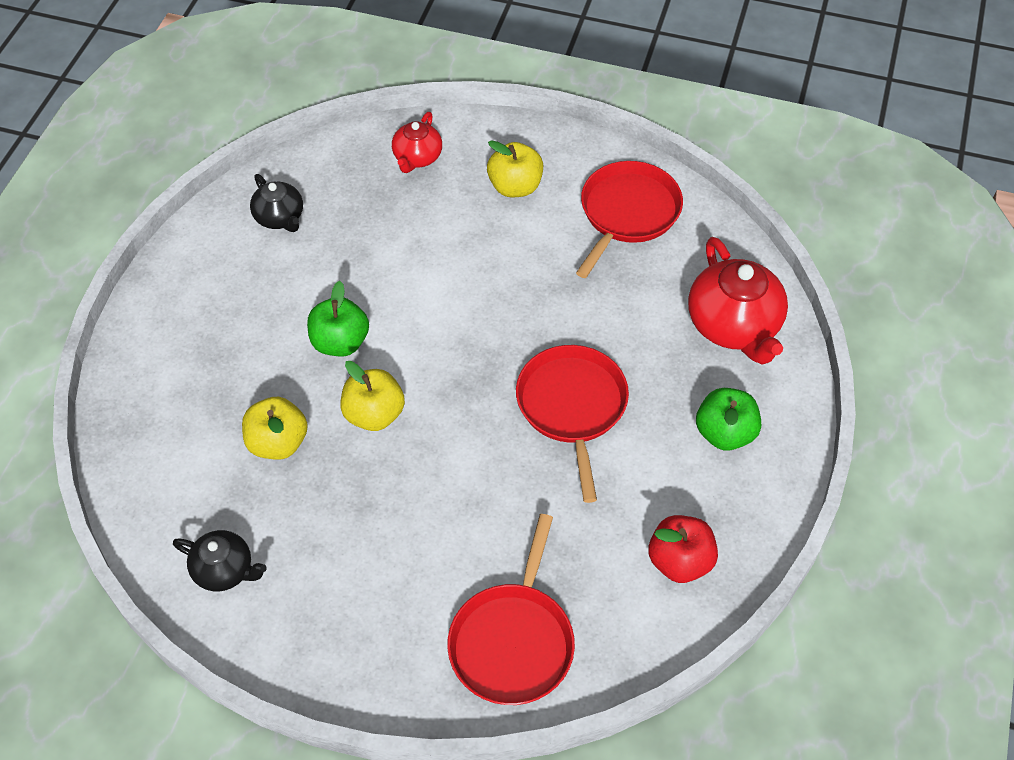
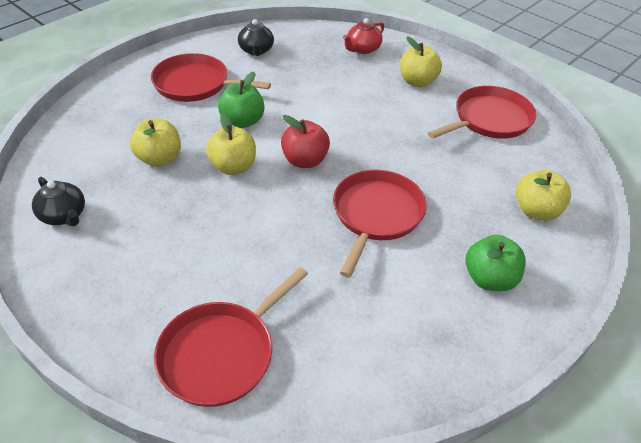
camera: 25 degrees right, 10 degrees down
(239, 309) = (195, 84): none -> red pan
(680, 561) = (397, 356): red apple -> red apple (305, 160)
(734, 325) = (536, 211): red teapot -> yellow apple

